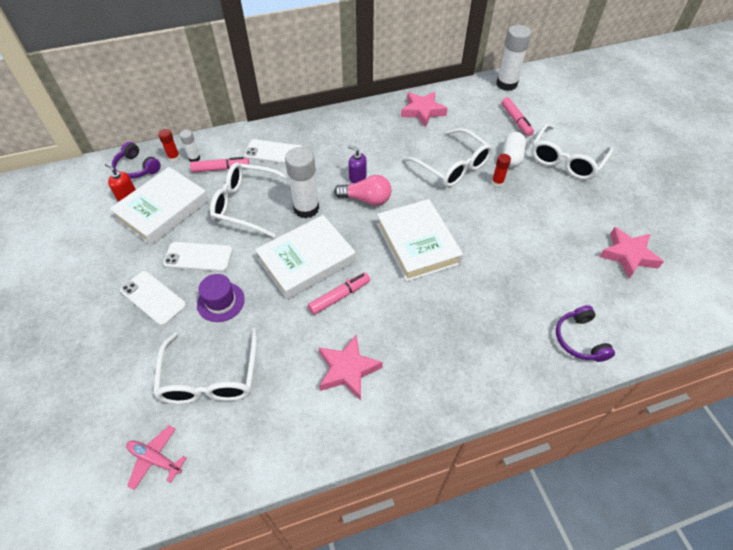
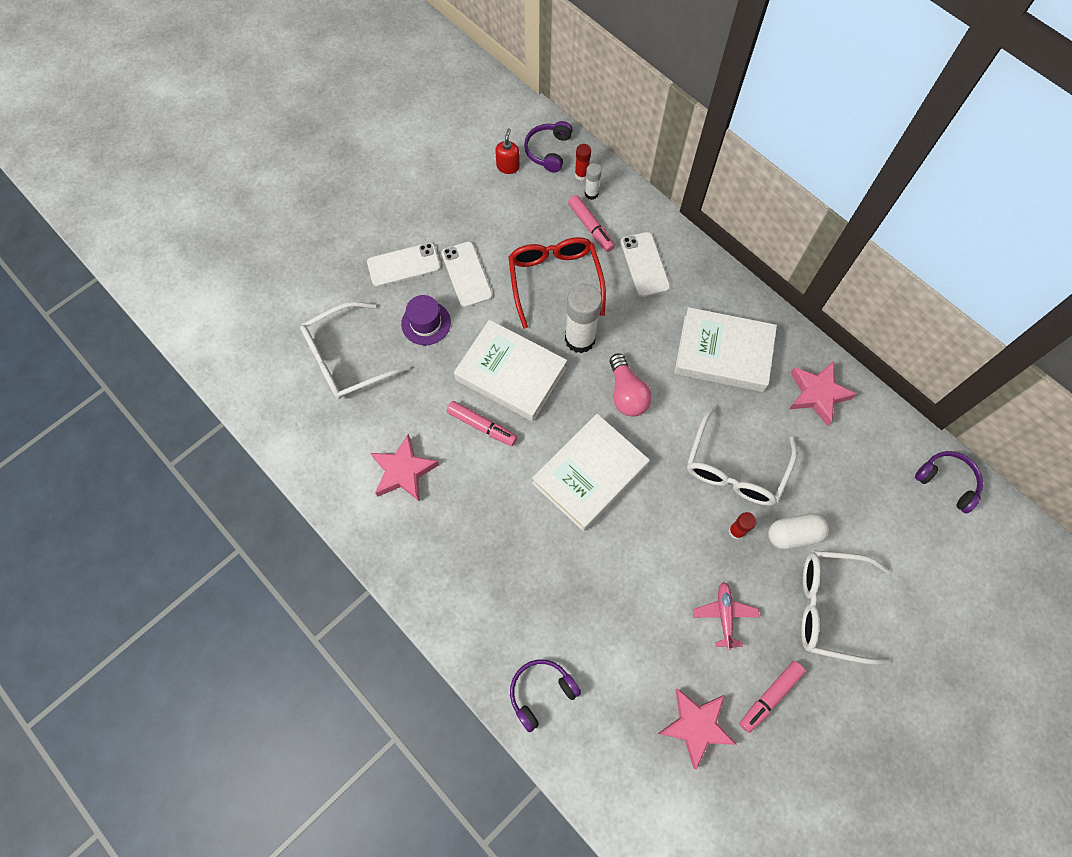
camera: 65 degrees right, 15 degrees up
(153, 298) = (404, 265): white phone -> white phone turned 60 degrees clockwise
(155, 459) = (261, 360): pink plane -> pink plane (724, 615)
(163, 210) = (507, 208): white book -> white book (723, 353)
(247, 205) = (554, 280): white glasses -> red glasses
(357, 177) = (655, 369): purple soap dispenser -> none
(506, 84) = (947, 482): white glue stick -> purple headphones
(516, 120) = (873, 518): pink marker -> pink marker (770, 696)

